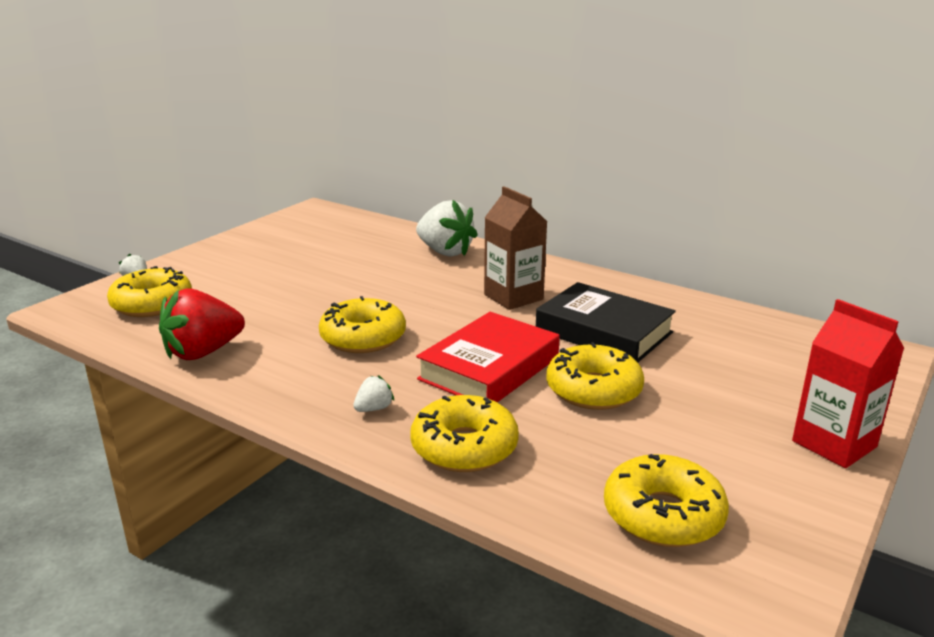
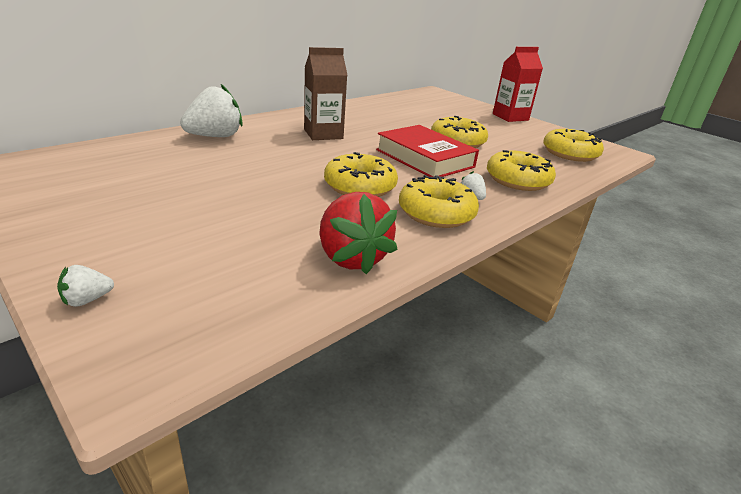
camera: 80 degrees left, 5 degrees up
(152, 304) = (193, 287): yellow donut -> yellow donut (436, 213)
(604, 331) = (388, 125): black book -> none

